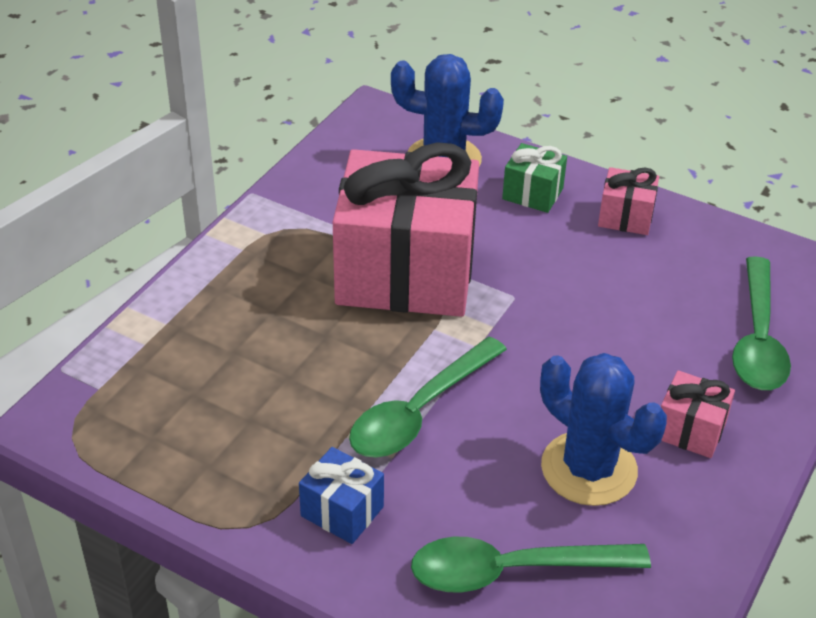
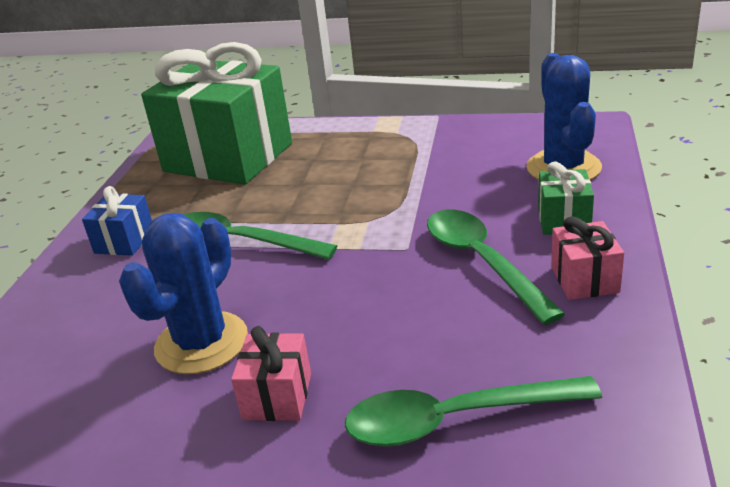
camera: 75 degrees right, 10 degrees down
(195, 383) = (228, 157): none -> green gift
(406, 273) = (397, 193): pink gift -> none
(512, 571) = (75, 330): green spoon -> green spoon (481, 262)

